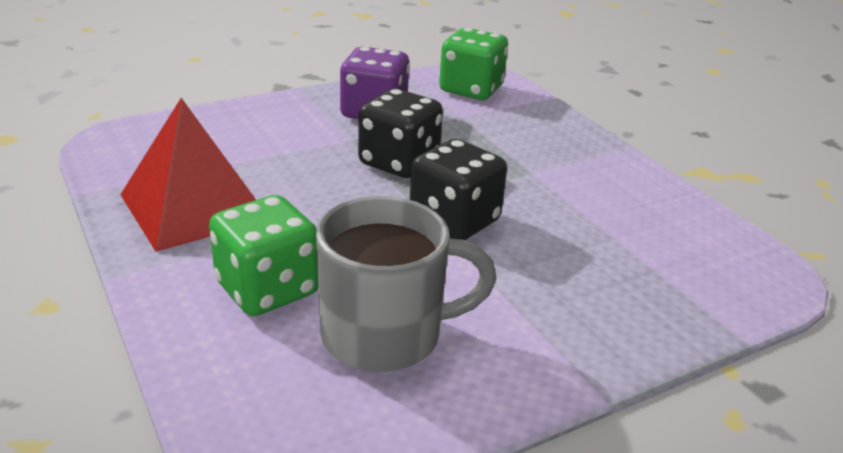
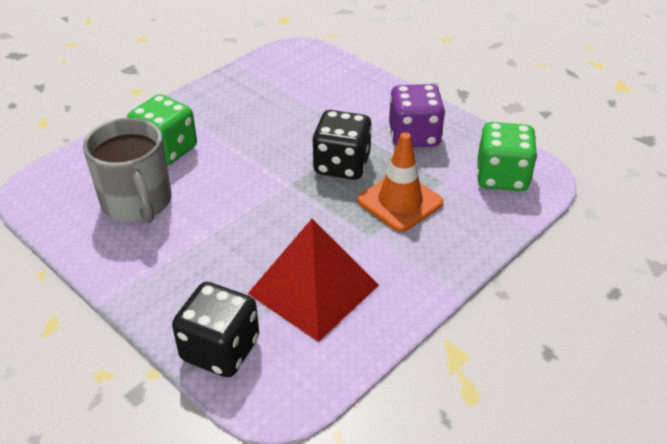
camera: 75 degrees right, 10 degrees up
(194, 207) = (238, 101): red pyramid -> red pyramid (313, 289)
(454, 221) = (273, 207): black dice -> black dice (220, 349)
(483, 144) = (400, 202): none -> orange traffic cone

